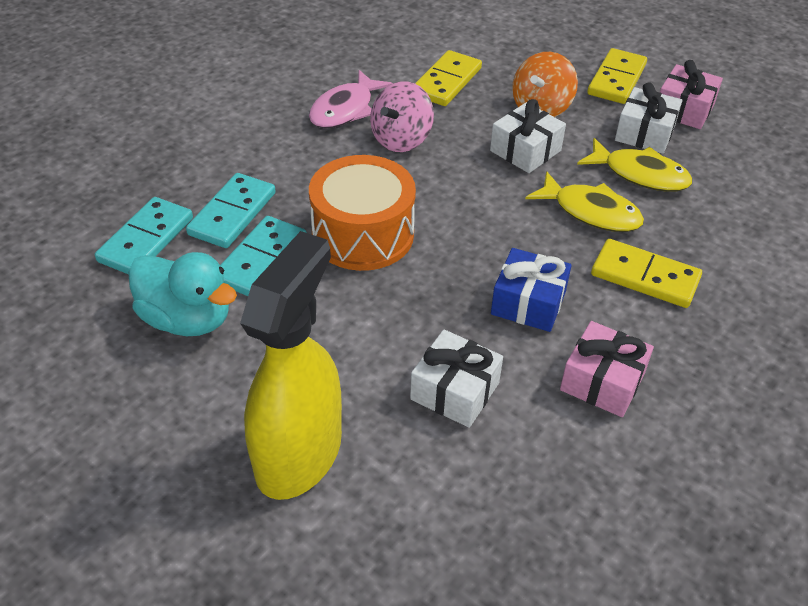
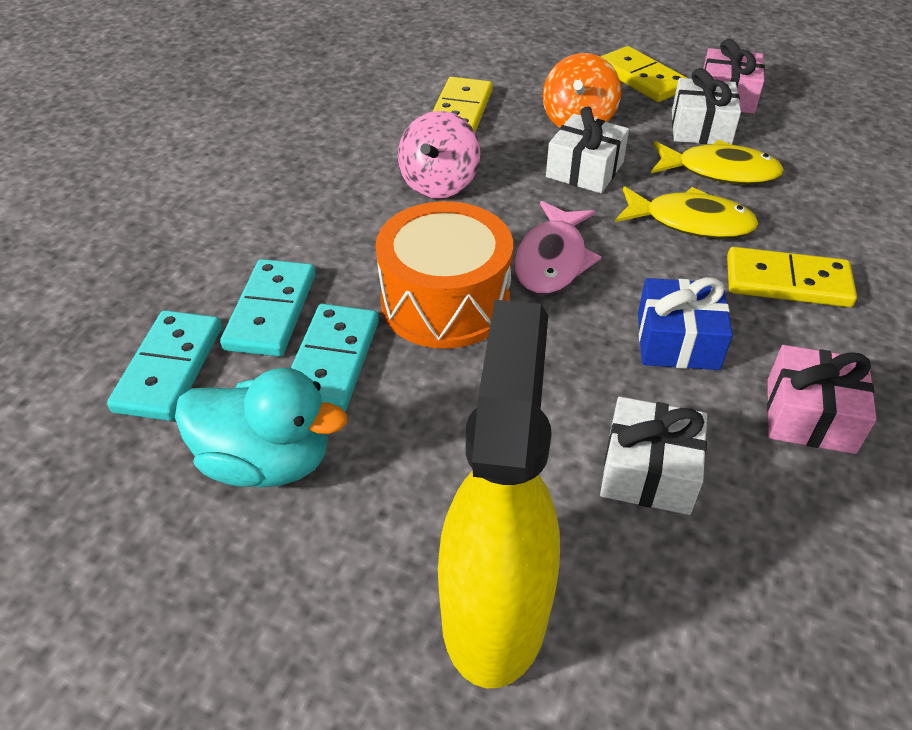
camera: 15 degrees left, 0 degrees up
(345, 109) = (358, 162): pink fish -> pink fish (552, 260)
(616, 79) = (641, 78): yellow domino -> yellow domino turned 45 degrees counterclockwise

